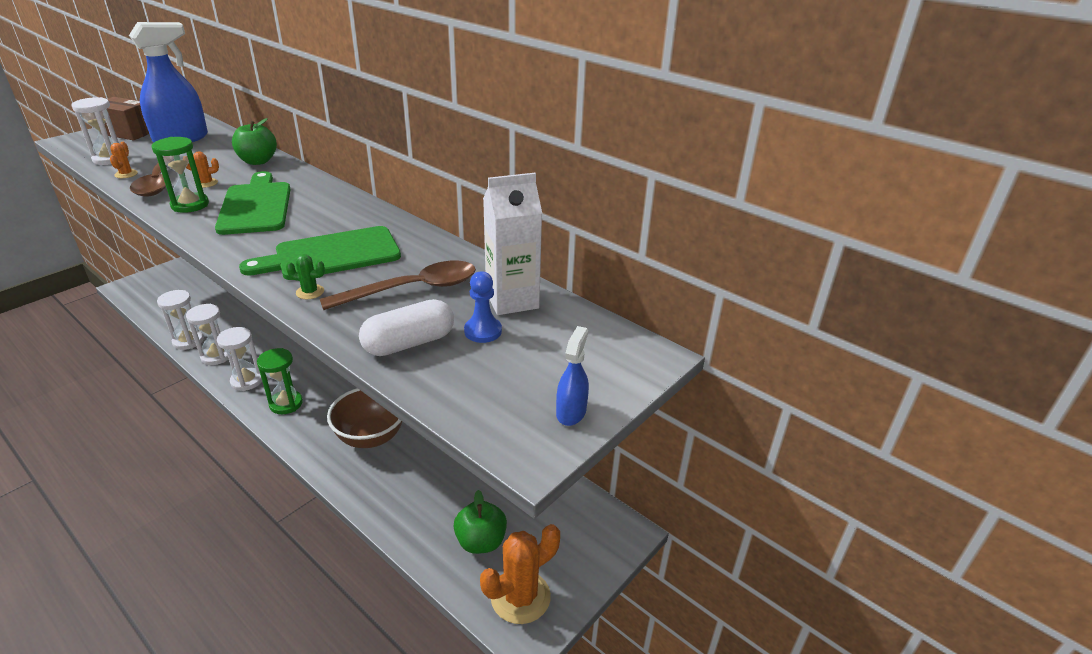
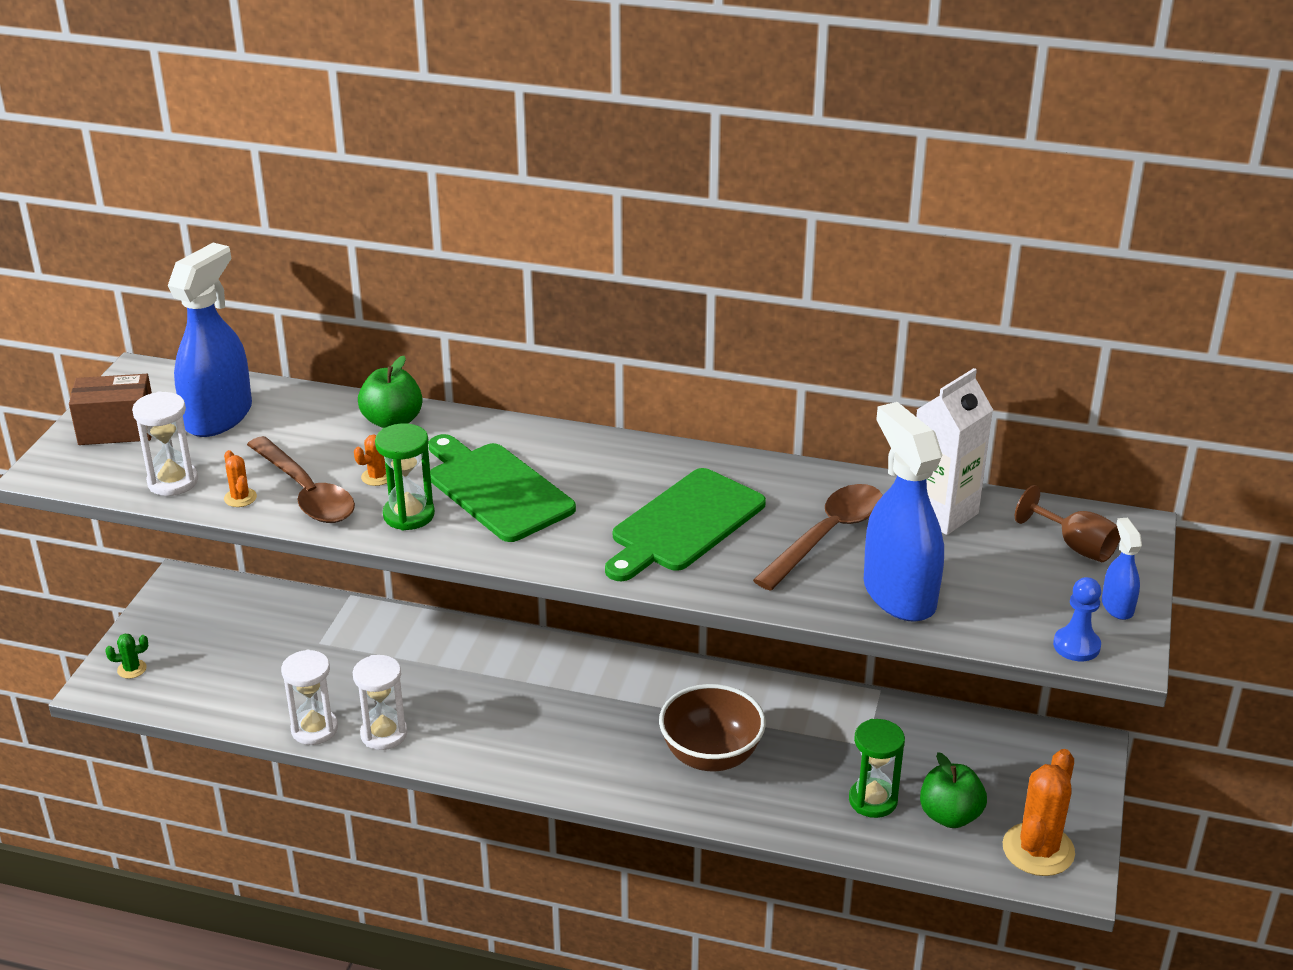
camera: 25 degrees left, 0 degrees up
(247, 381) = (469, 750): white hourglass -> none
(286, 404) = (558, 758): green hourglass -> green hourglass (873, 800)
(310, 292) = (724, 576): green cactus -> green cactus (132, 669)
(409, 343) = (899, 594): white capsule -> blue spray bottle
(483, 331) = (953, 557): blue pawn -> blue pawn (1076, 646)
(589, 354) = (1075, 546): none -> brown goblet

